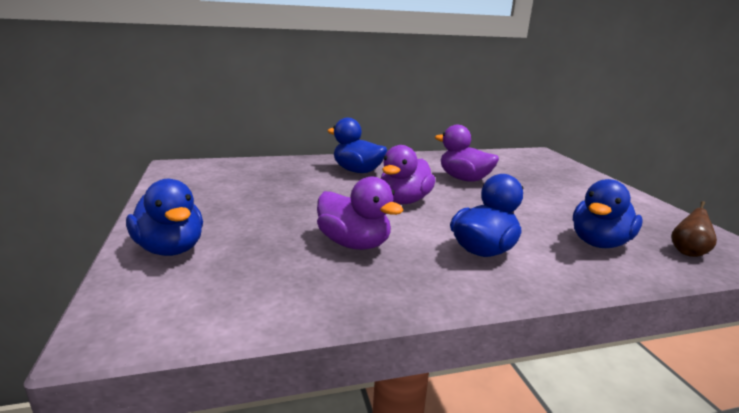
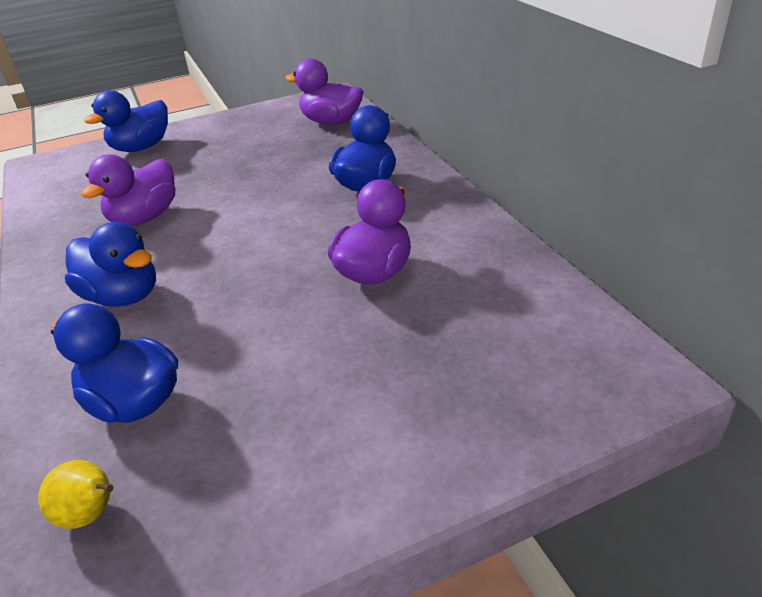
camera: 85 degrees right, 15 degrees up
(404, 201) = (264, 231): purple duck -> purple duck (331, 122)
(687, 252) = (91, 514): brown pear -> yellow pear

